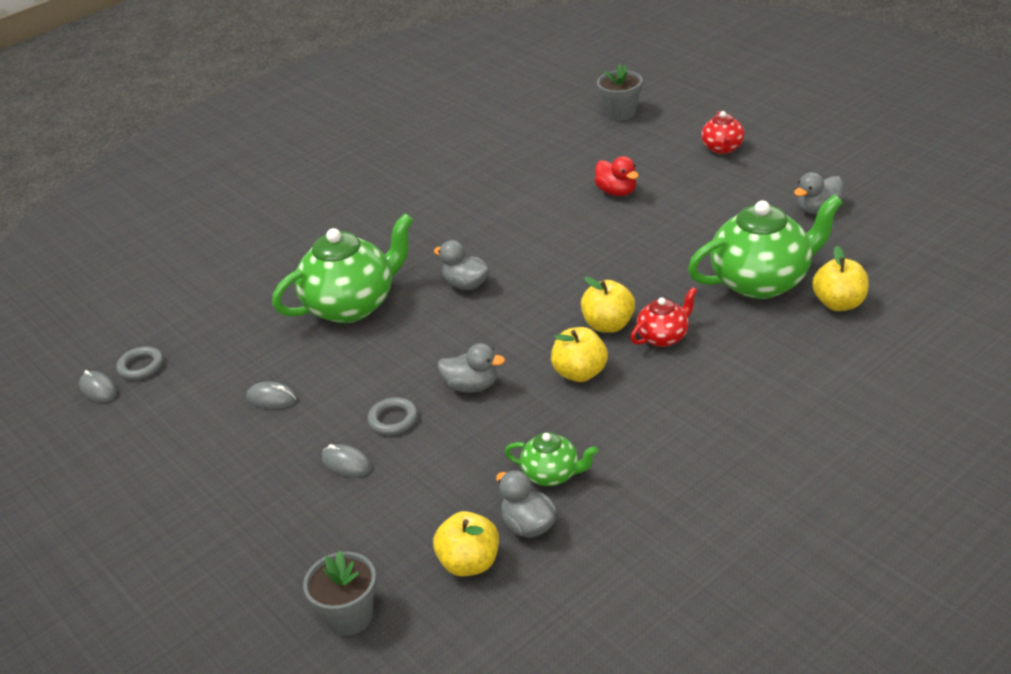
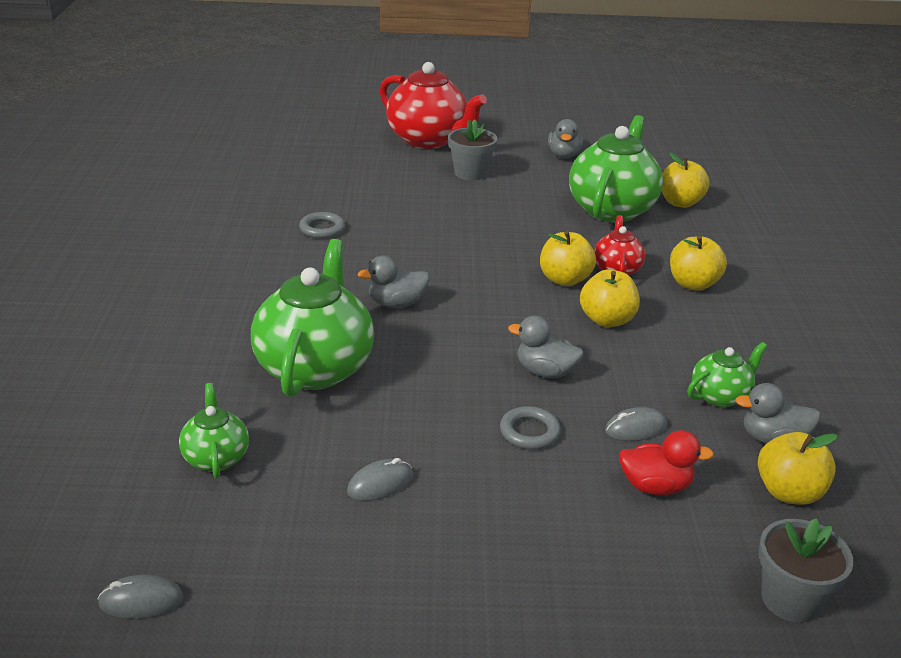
camera: 55 degrees left, 5 degrees down
(141, 366) = (159, 545): grey ring -> grey ring (322, 229)
(227, 333) = (216, 457): none -> green teapot
(346, 463) = (556, 489): grey mouse -> grey mouse (635, 428)
(471, 386) = (545, 372): grey duck -> grey duck turned 120 degrees counterclockwise
(617, 192) = (400, 192): red duck -> red duck (655, 486)
(621, 113) = (301, 141): grey flower pot -> grey flower pot (470, 173)
(702, 381) = (693, 284): none -> yellow apple
(722, 148) = (428, 140): red teapot -> red teapot, size x2.00

